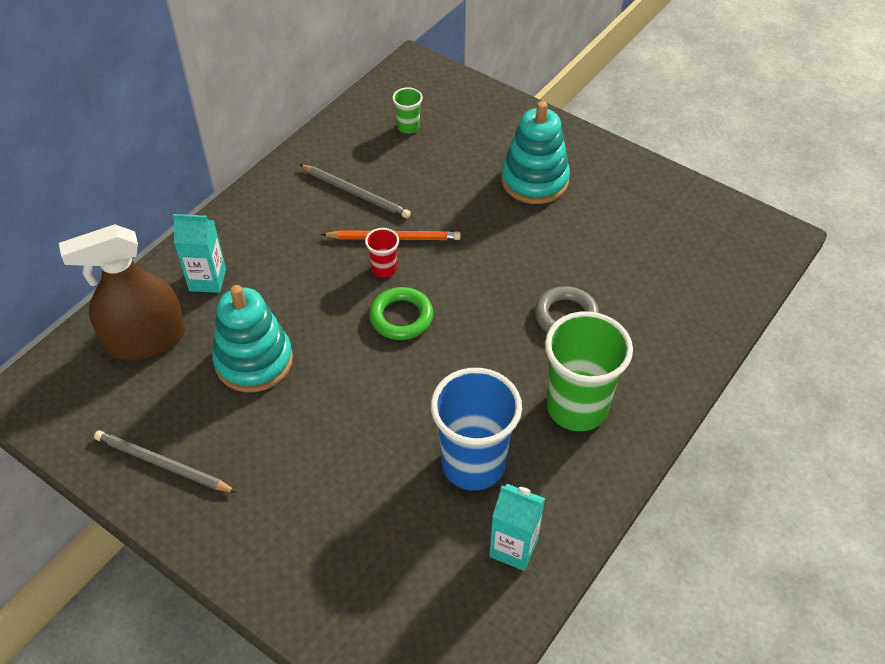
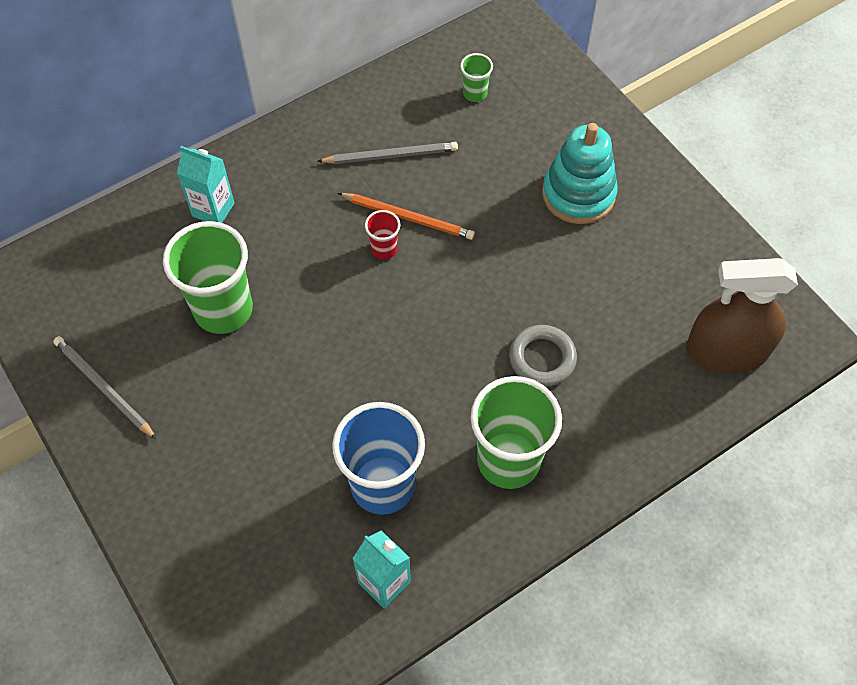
camera: 20 degrees right, 10 degrees up
(145, 340) = (134, 255): brown spray bottle -> brown spray bottle (726, 351)
(254, 361) = (223, 309): turquoise stacking toy -> green cup
(356, 193) = (391, 155): grey pencil -> grey pencil turned 60 degrees counterclockwise
(401, 317) = (379, 307): green ring -> none

